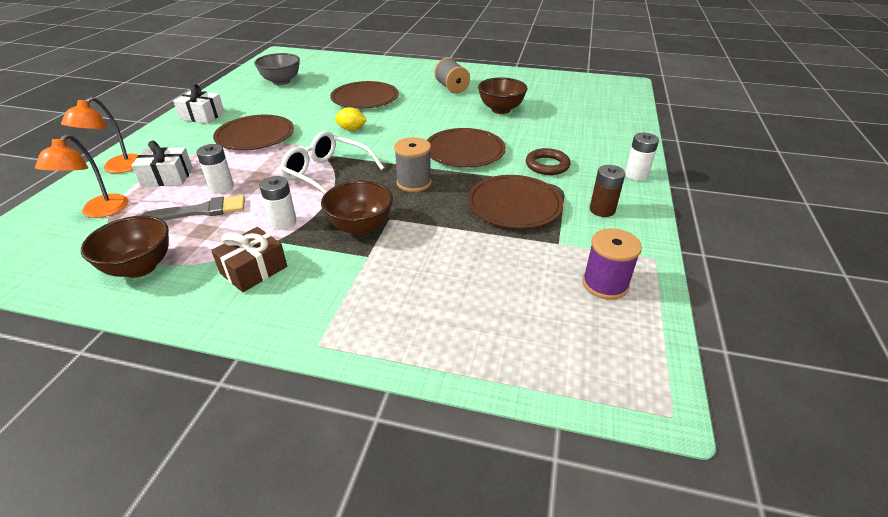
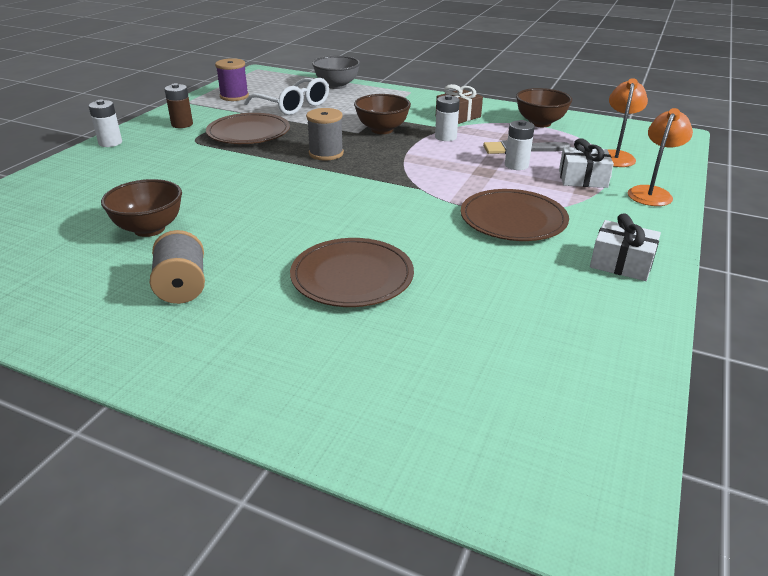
camera: 170 degrees left, 5 degrees down
(281, 82) = (526, 347): grey bowl -> grey bowl (337, 86)
(327, 174) = (412, 167): white glasses -> white glasses (293, 106)
(351, 129) = (381, 217): yellow lemon -> none
(464, 151) = (253, 177): brown plate -> none
(547, 165) = (182, 157): brown ring -> none

